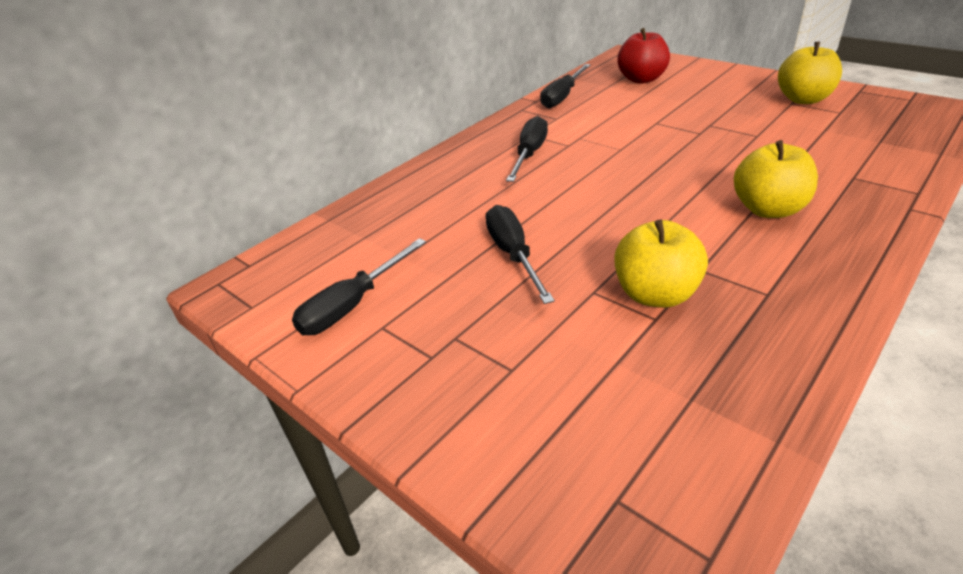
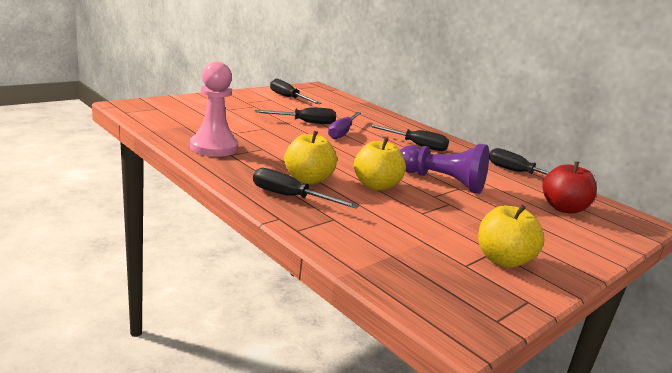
camera: 90 degrees right, 15 degrees down
(533, 213) = (342, 132): none -> purple screwdriver
(648, 131) = (442, 181): none -> purple pawn
(655, 294) = (251, 136): yellow apple -> yellow apple (376, 185)
(762, 320) = (214, 147): none -> pink pawn
(842, 211) = (290, 197): none -> black screwdriver

